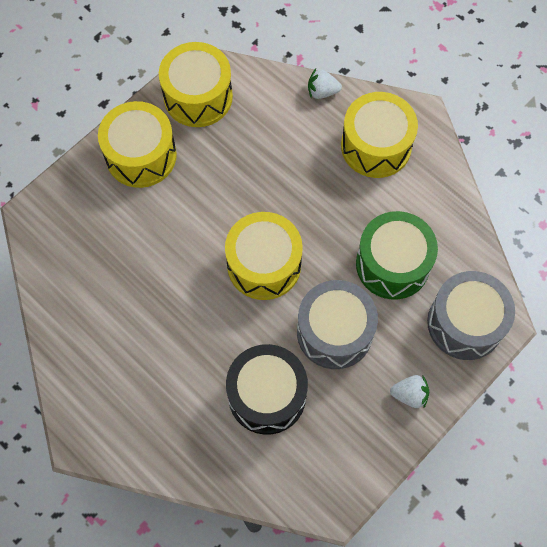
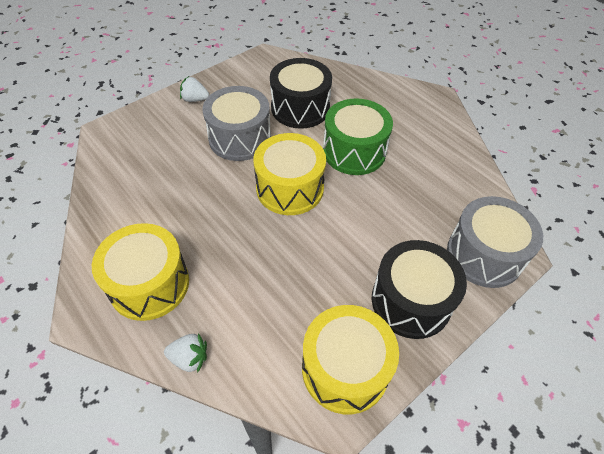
camera: 175 degrees left, 15 degrees down
(141, 155) = (411, 301): yellow drum -> black drum
(392, 264) = (175, 178): green drum -> green drum (354, 151)
(465, 323) = (133, 134): grey drum -> grey drum (484, 255)

